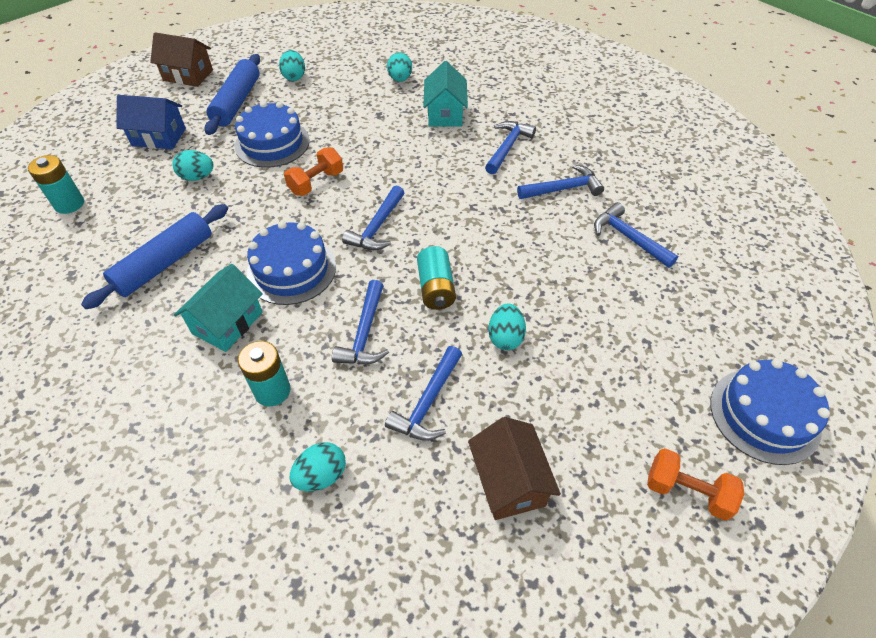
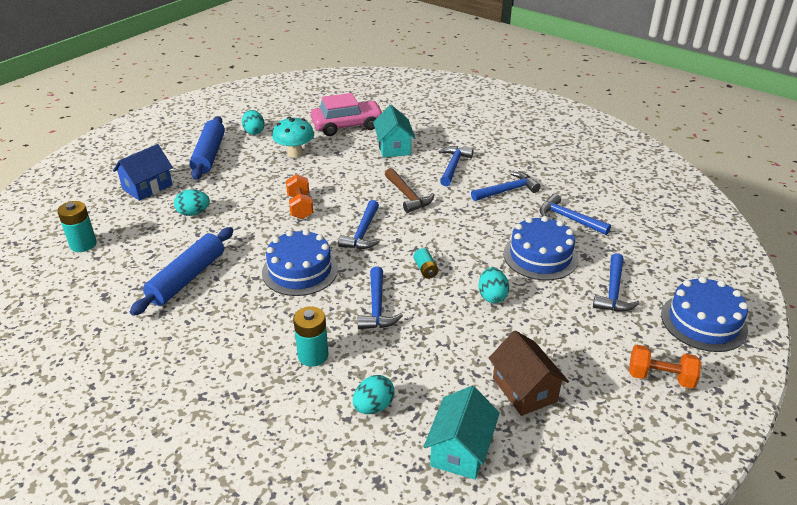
camera: 10 degrees left, 15 degrees down
(159, 137) = (147, 187): blue house -> blue house turned 45 degrees counterclockwise
(188, 75) = (157, 139): brown house -> none
(227, 323) = (258, 314): turquoise house -> turquoise house (460, 450)
(272, 143) = (251, 182): blue cake -> blue cake (540, 256)
(316, 183) = (300, 207): orange dumbbell -> orange dumbbell turned 45 degrees counterclockwise
(331, 110) = (295, 153): none -> turquoise mushroom
(400, 79) = (347, 125): turquoise egg -> pink car
(428, 402) = (444, 347): blue hammer -> blue hammer (613, 291)
(436, 288) = (425, 269): turquoise battery -> turquoise battery, size x0.62
(443, 182) = (407, 196): none -> brown hammer

